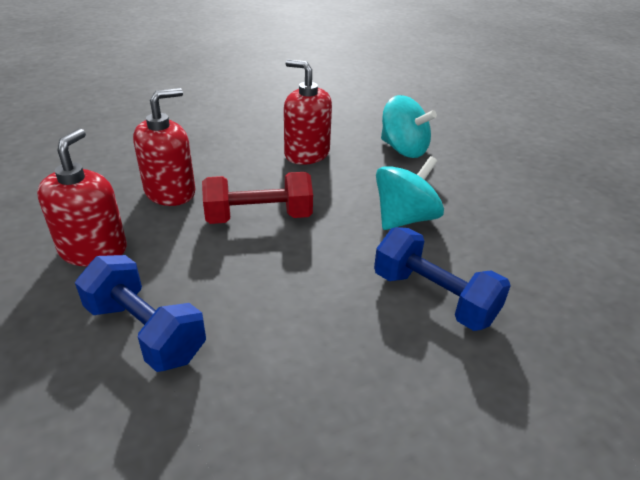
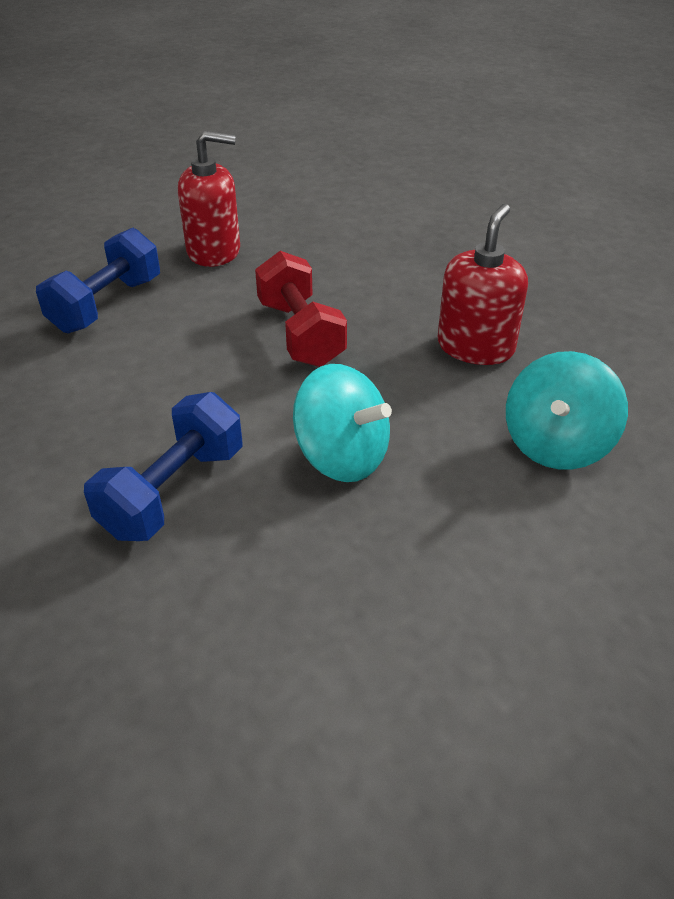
camera: 80 degrees right, 5 degrees up
(170, 192) = (328, 267): red soap dispenser -> none

